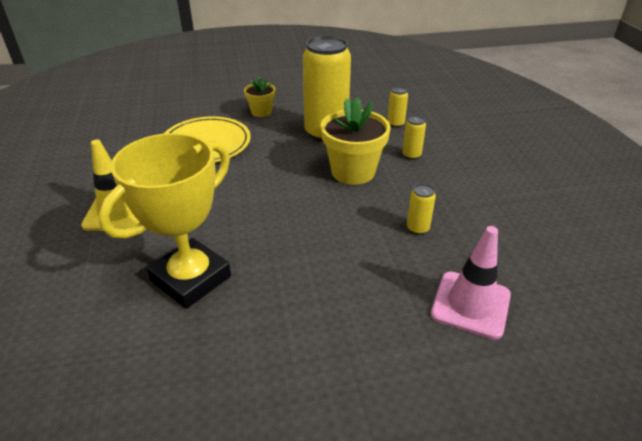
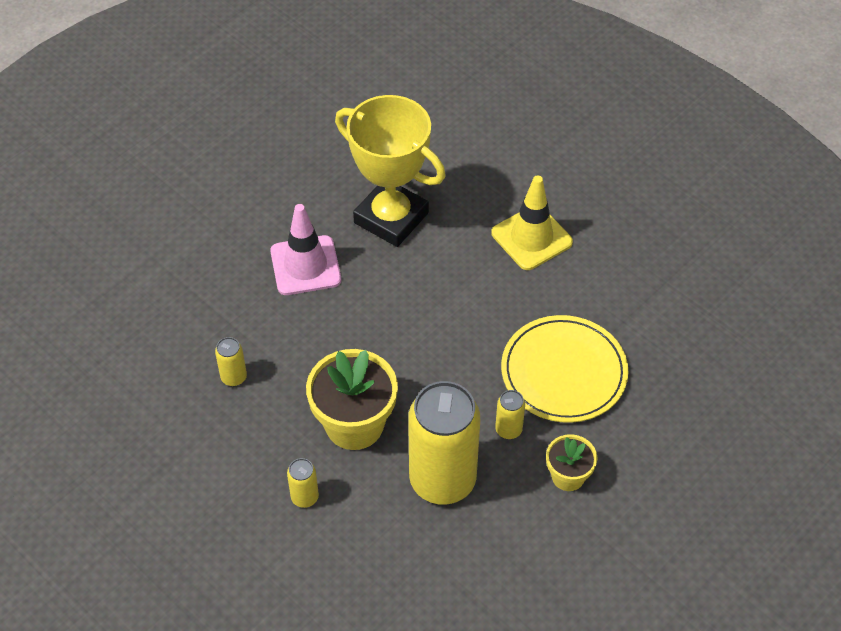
camera: 145 degrees right, 15 degrees up
(191, 278) = (391, 218): yellow trophy -> yellow trophy turned 60 degrees counterclockwise
(395, 124) = (366, 560): yellow can -> yellow can (508, 429)
(470, 304) = (148, 318): pink traffic cone -> pink traffic cone (305, 266)

